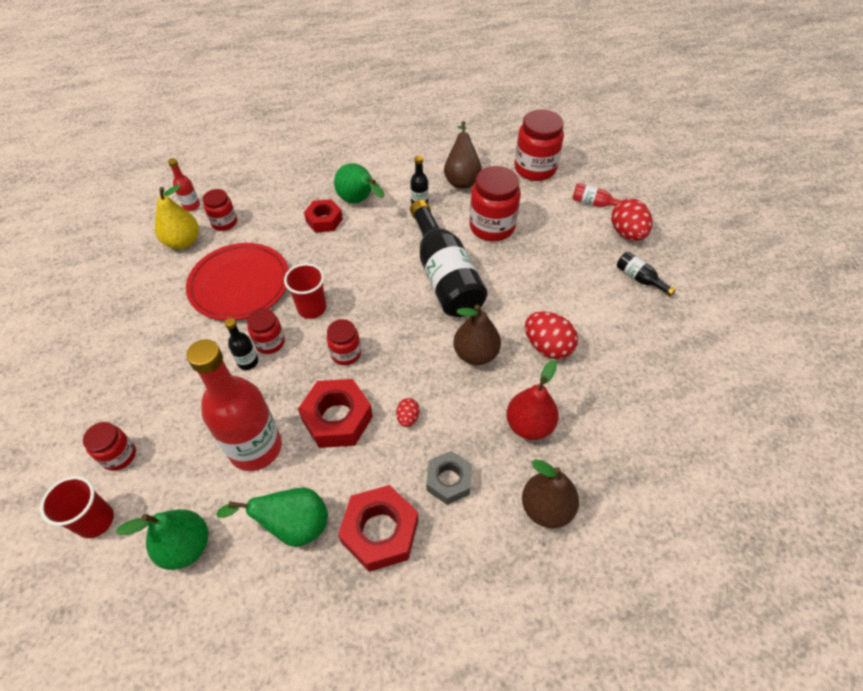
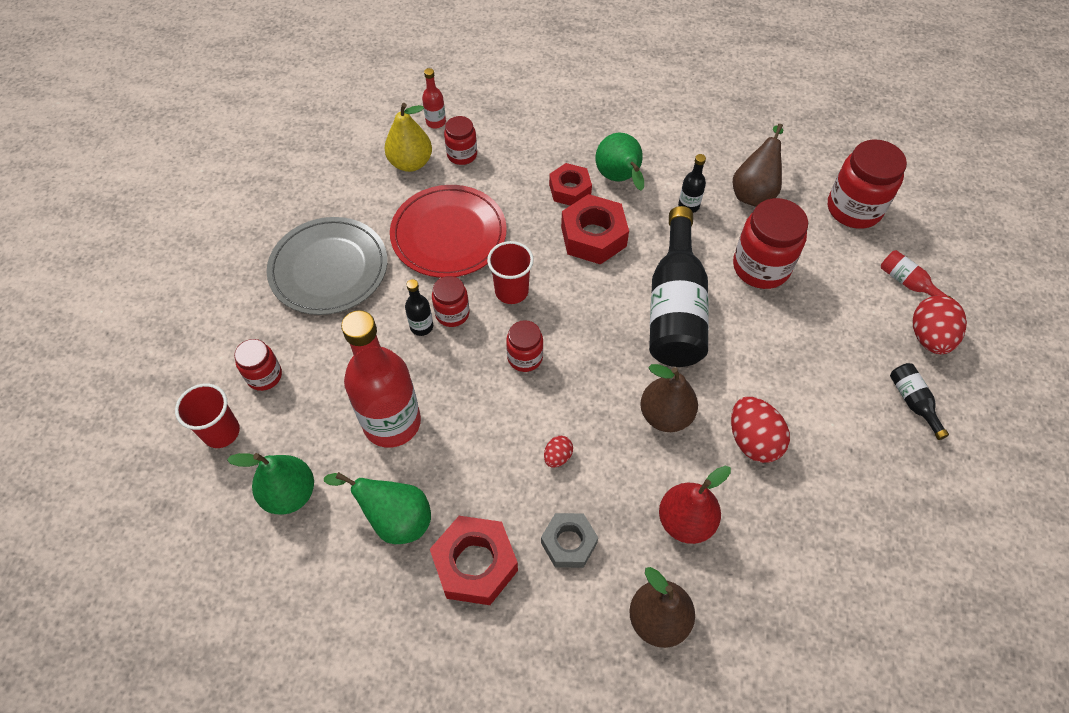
camera: 25 degrees right, 5 degrees up
(144, 346) = (329, 268): none -> grey plate
(337, 419) = (485, 426): red nut -> red nut (593, 236)

